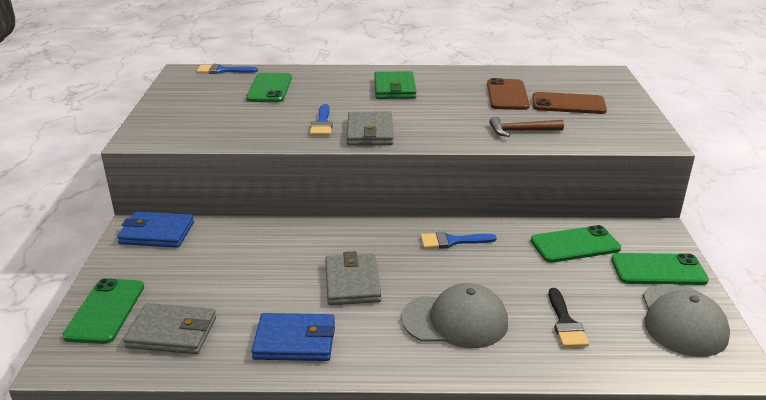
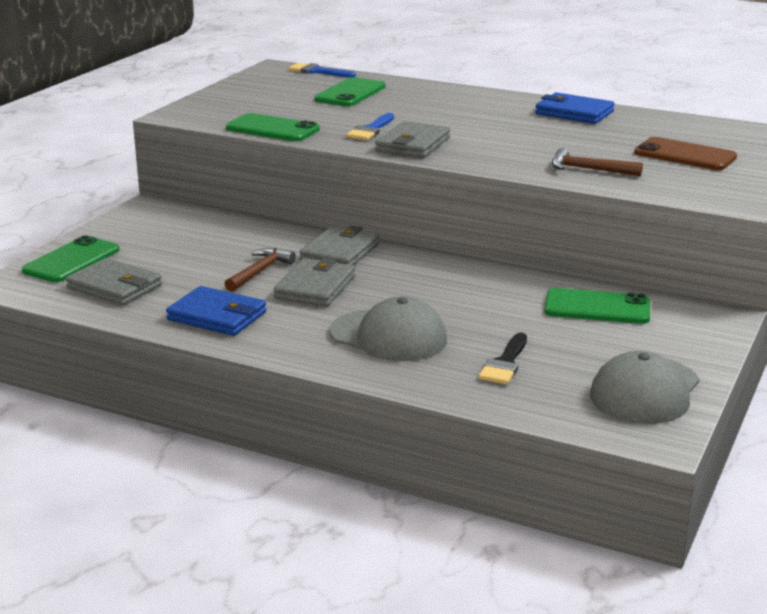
camera: 25 degrees right, 5 degrees down
(157, 233) = (165, 214): blue wallet -> blue wallet (574, 113)
(291, 277) = (259, 272): none -> brown hammer
(341, 238) = (340, 252): none -> grey wallet
(394, 89) = (489, 112): green wallet -> none
(452, 241) = (457, 277): blue brush -> none
(507, 95) = (618, 136): brown phone -> none
(658, 270) = (672, 347): green phone -> green phone (272, 129)

